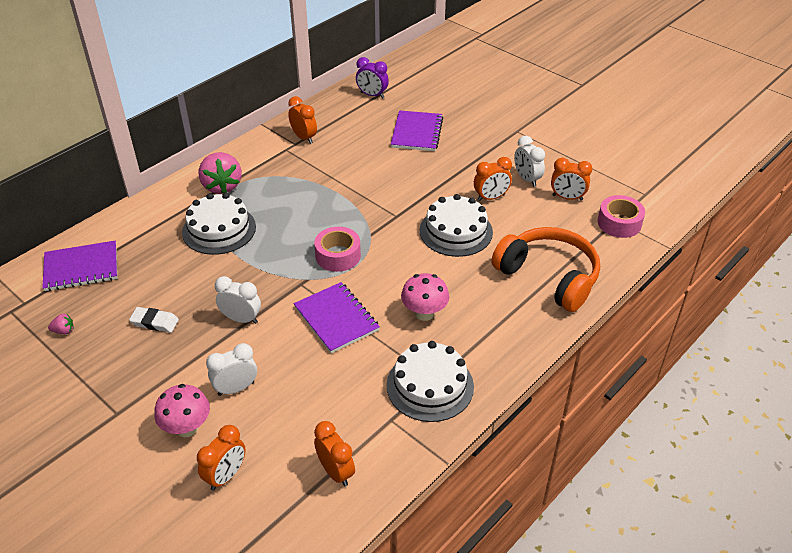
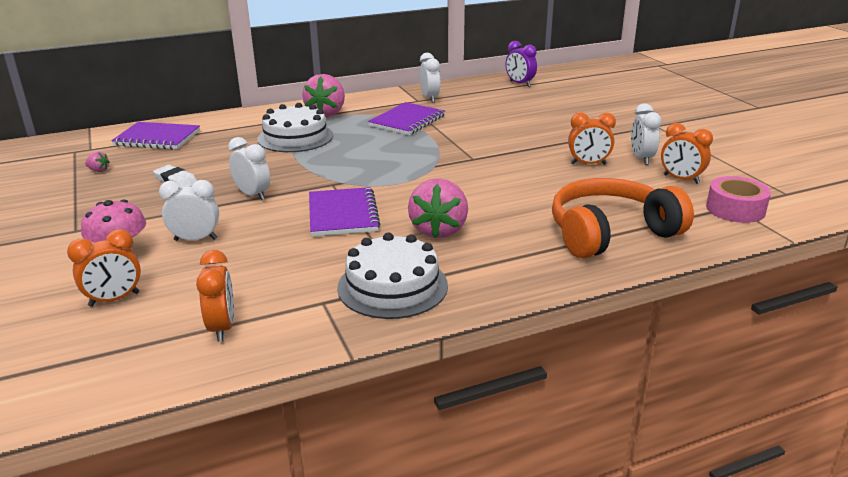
camera: 25 degrees right, 15 degrees down
(304, 138) = (429, 98): orange clock -> white clock
(338, 255) = (388, 173): pink tape -> none
(417, 133) = (544, 111): purple notebook -> purple notebook (407, 121)
(424, 313) = (439, 230): pink mushroom -> pink strawberry
(456, 231) = (528, 180): white cake -> none
(549, 277) = (610, 233): orange headphones -> orange headphones turned 90 degrees counterclockwise

